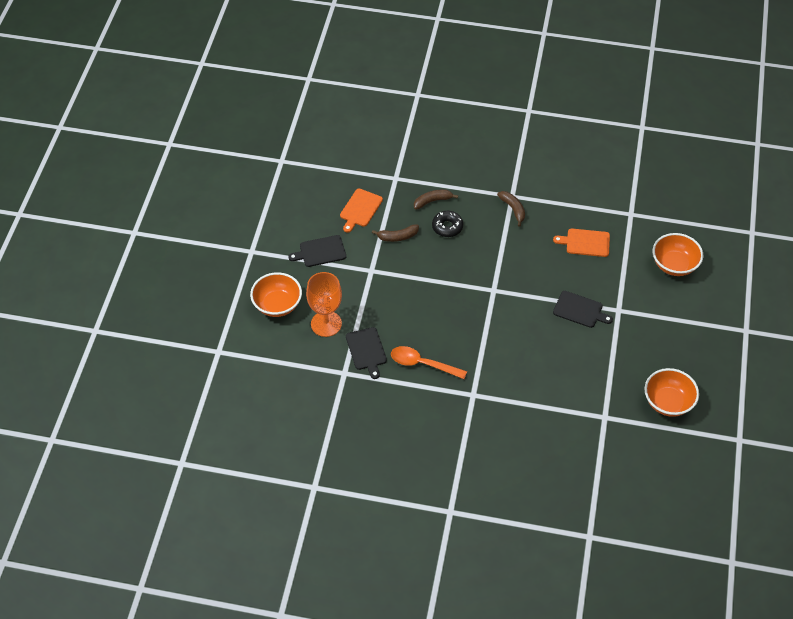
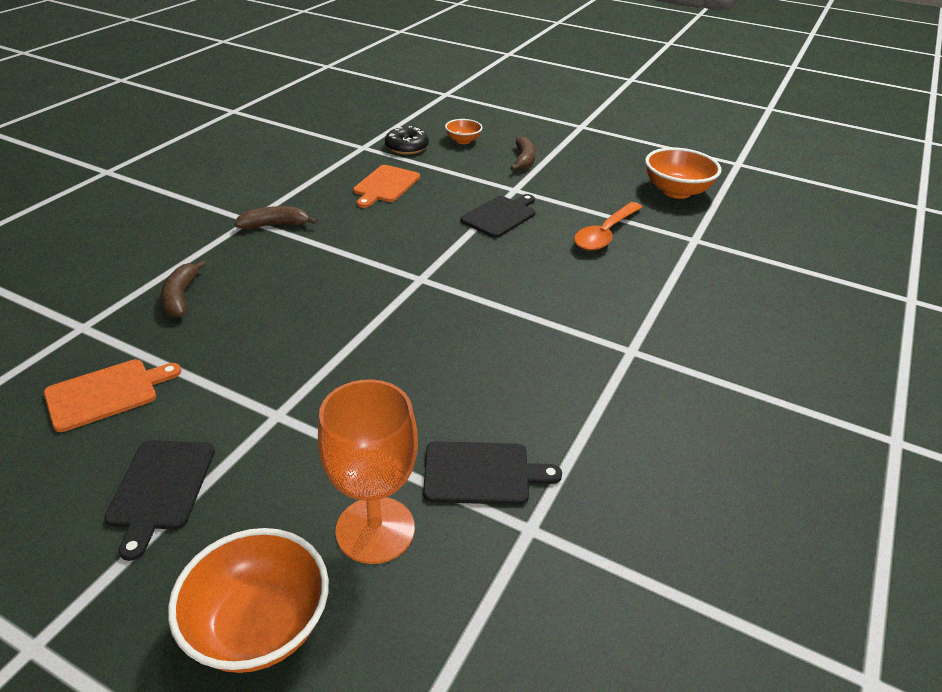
camera: 75 degrees left, 15 degrees down
(360, 209) = (106, 393): orange cutting board -> orange cutting board turned 75 degrees counterclockwise
(397, 237) = (223, 357): brown banana -> brown banana (524, 160)
(422, 364) = (545, 396): orange spoon -> orange spoon (605, 234)
(447, 227) = (252, 294): black donut -> black donut (407, 147)
(674, 265) = (463, 141): orange bowl -> orange bowl, size x0.56

